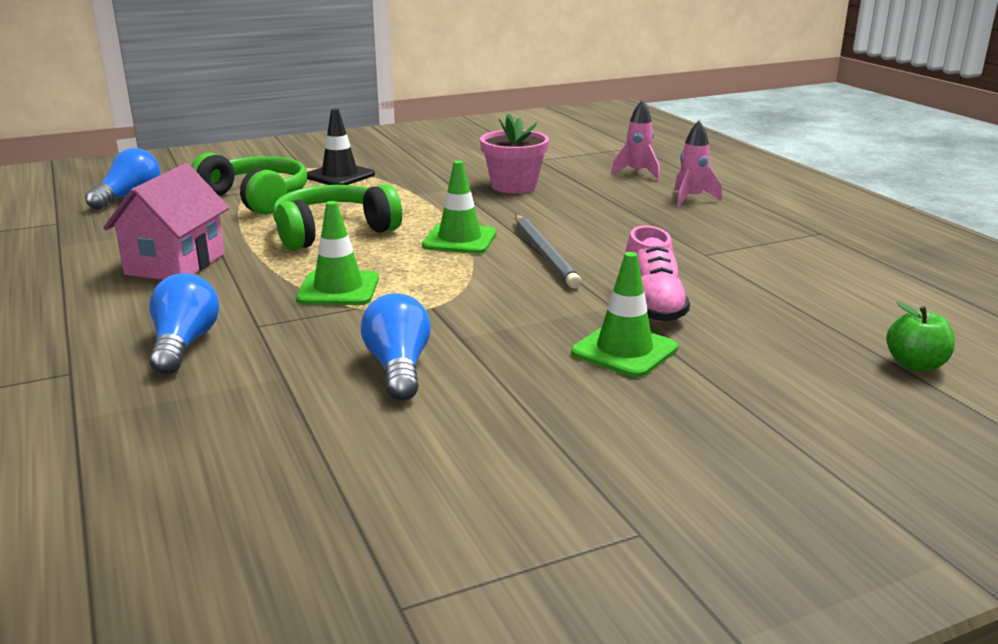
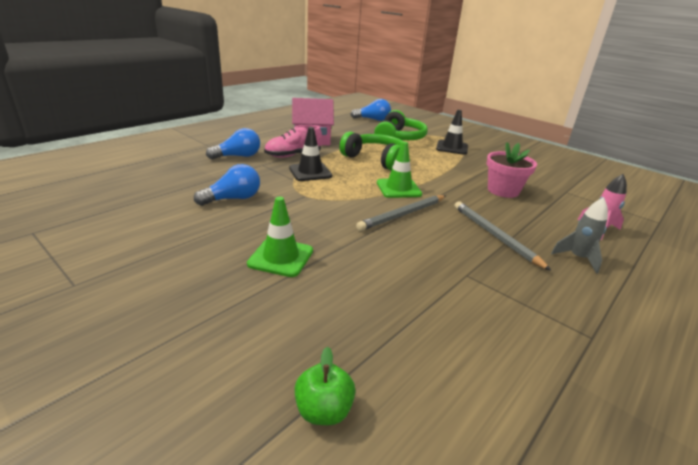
camera: 65 degrees right, 5 degrees up
(338, 289) = (310, 172): green traffic cone -> black traffic cone
(628, 220) = (495, 236): none -> grey pencil
(652, 305) = (354, 260): pink shoe -> pink shoe (293, 155)
(691, 199) = (577, 258): pink rocket -> grey rocket

